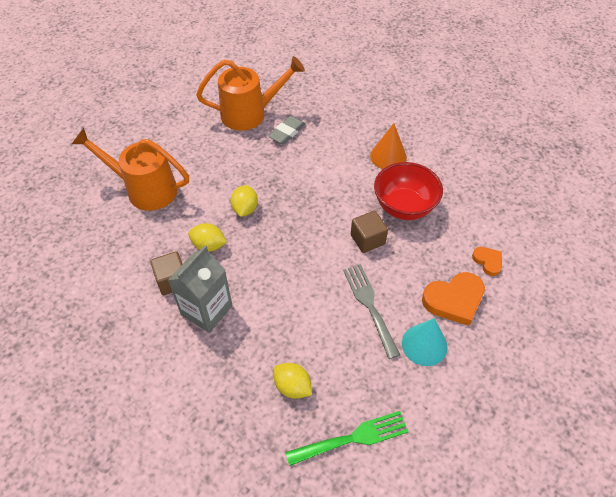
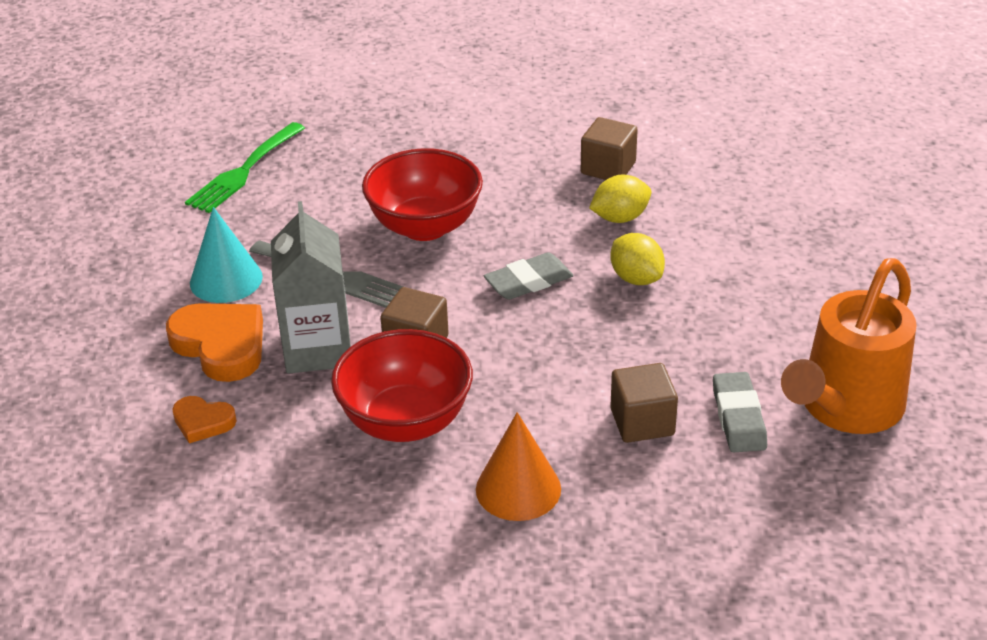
camera: 140 degrees right, 15 degrees down
(144, 189) = (802, 220): orange watering can -> none
(206, 310) = (529, 169): grey carton -> grey carton (318, 349)
(288, 239) = (528, 281): none -> grey eraser
(292, 386) = (351, 170): yellow lemon -> none
(297, 308) = (425, 226): none -> red bowl
(320, 151) = (642, 422): none -> brown cube
(454, 300) = (221, 345): orange heart -> orange heart turned 105 degrees clockwise

